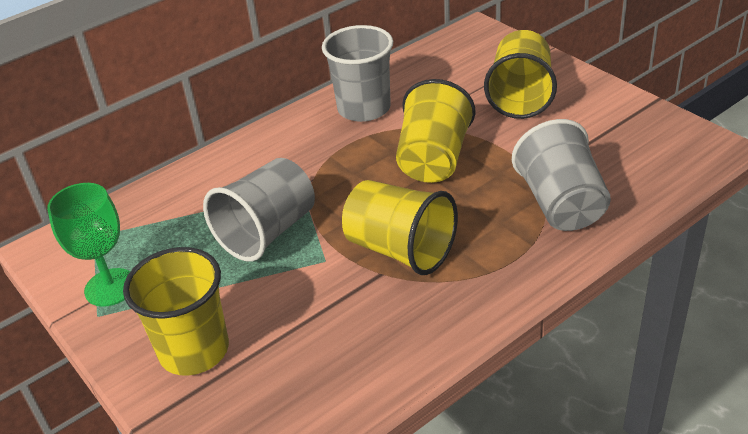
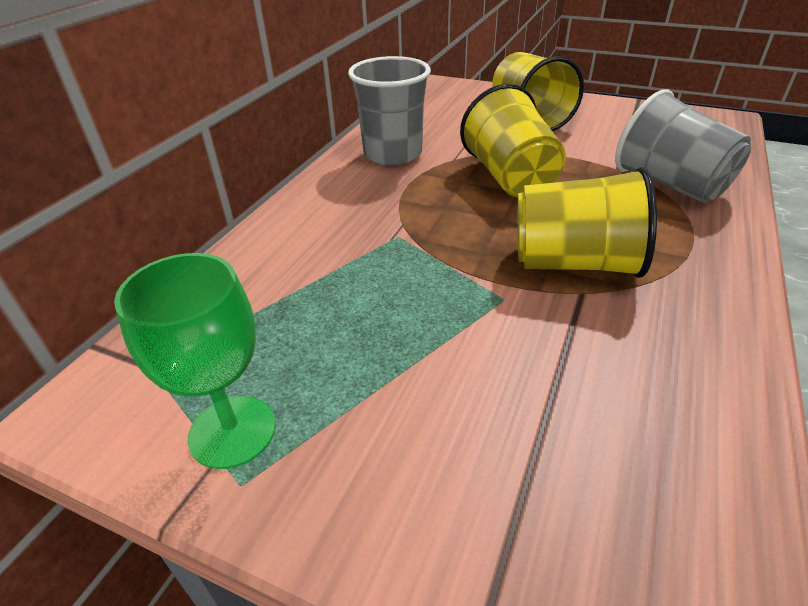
camera: 30 degrees left, 0 degrees up
(194, 350) = (447, 477): yellow cup -> none
(267, 232) = (403, 290): grey cup -> none

